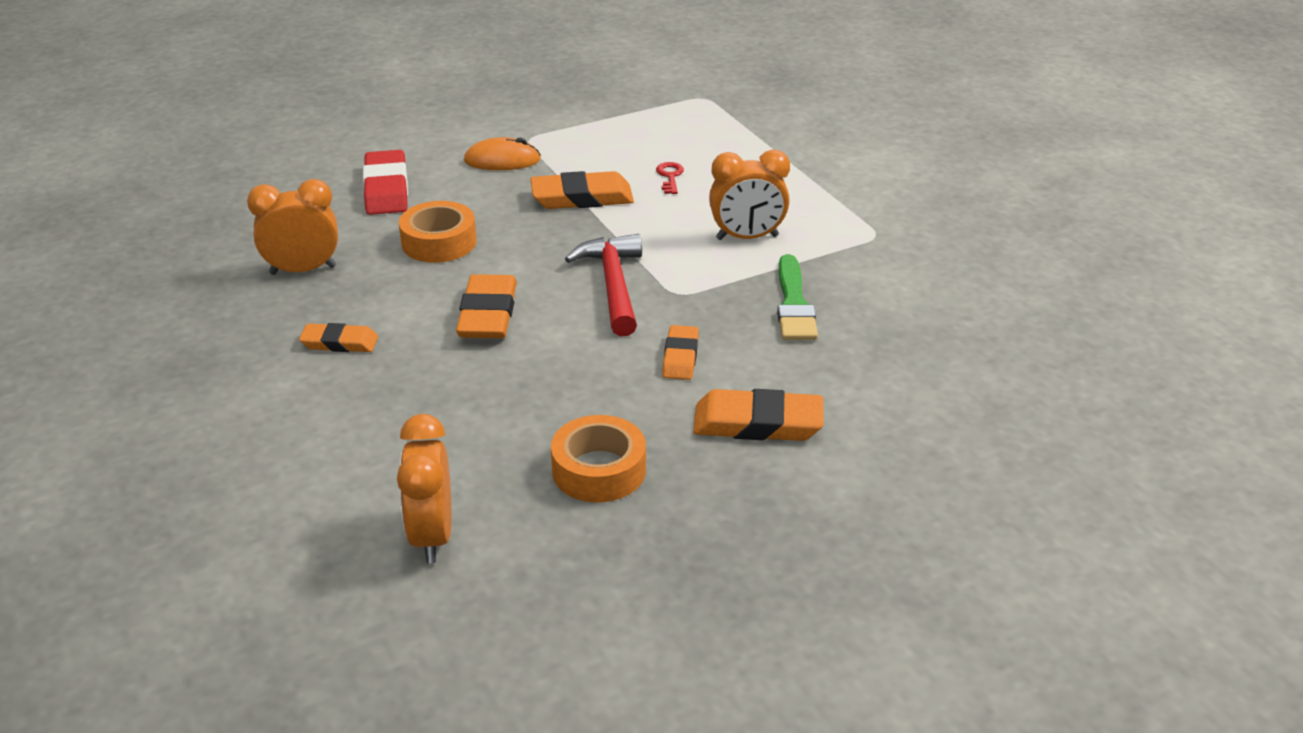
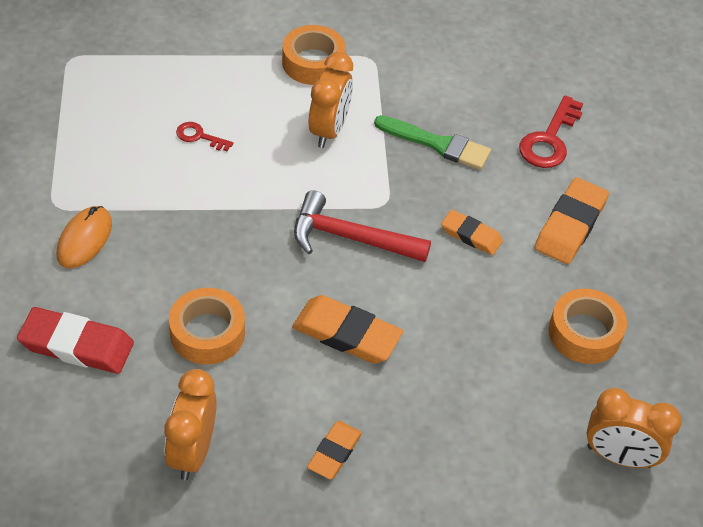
camera: 70 degrees left, 15 degrees up
(582, 197) = (195, 207): orange eraser -> none
(831, 206) = (313, 62): none -> orange tape
(881, 378) = (549, 139): none -> red key

